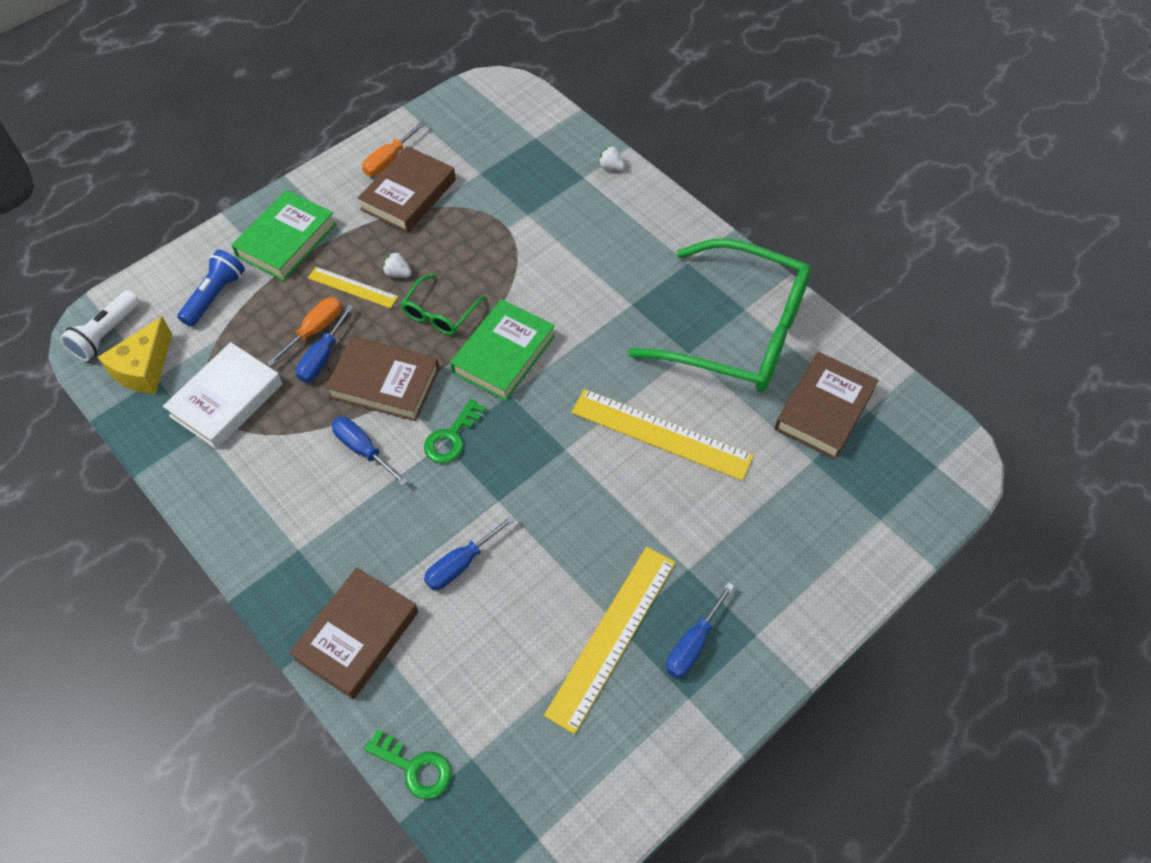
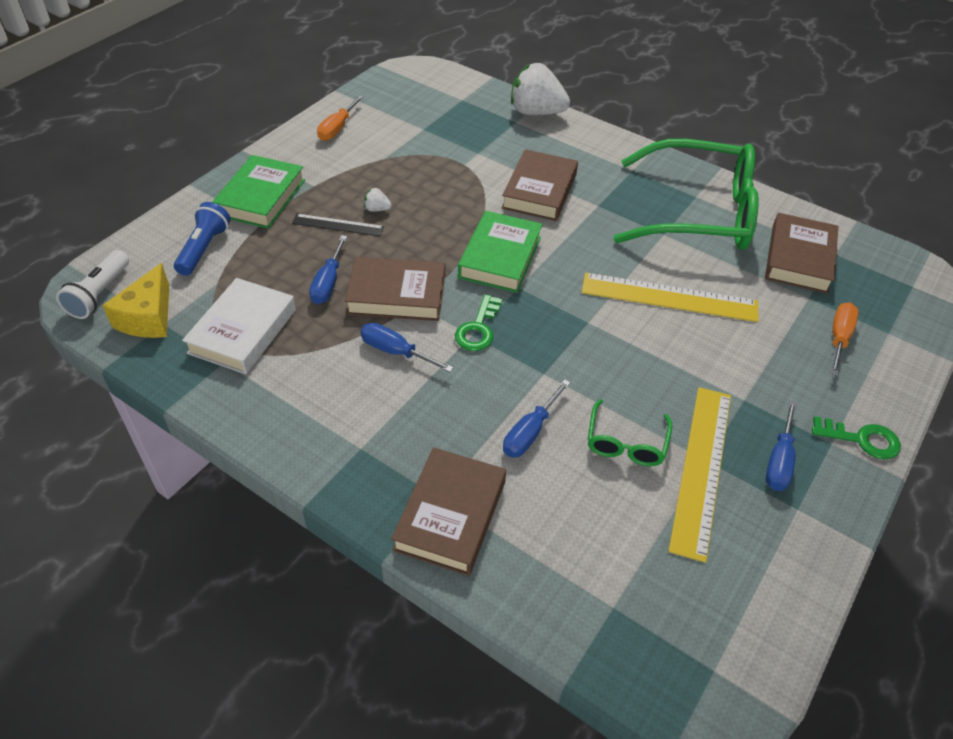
camera: 15 degrees left, 10 degrees down
(315, 330) = (313, 263): orange screwdriver -> orange screwdriver (839, 338)
(352, 287) = (338, 225): yellow ruler -> black ruler
(409, 195) = (365, 151): brown book -> brown book (539, 191)
(415, 767) = (558, 628): green key -> green key (862, 439)
(439, 313) = (428, 234): green glasses -> green glasses (626, 443)
(611, 167) = (536, 112): white strawberry -> white strawberry, size x2.43

